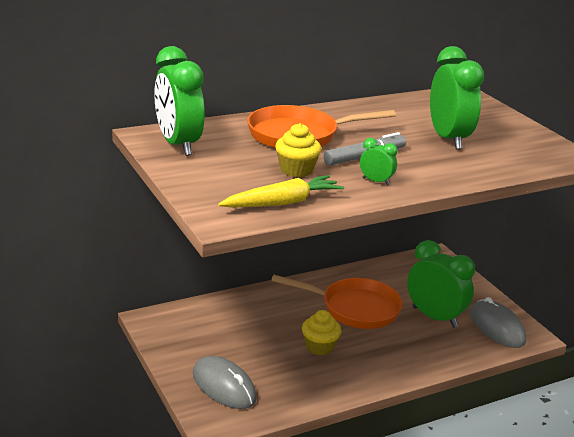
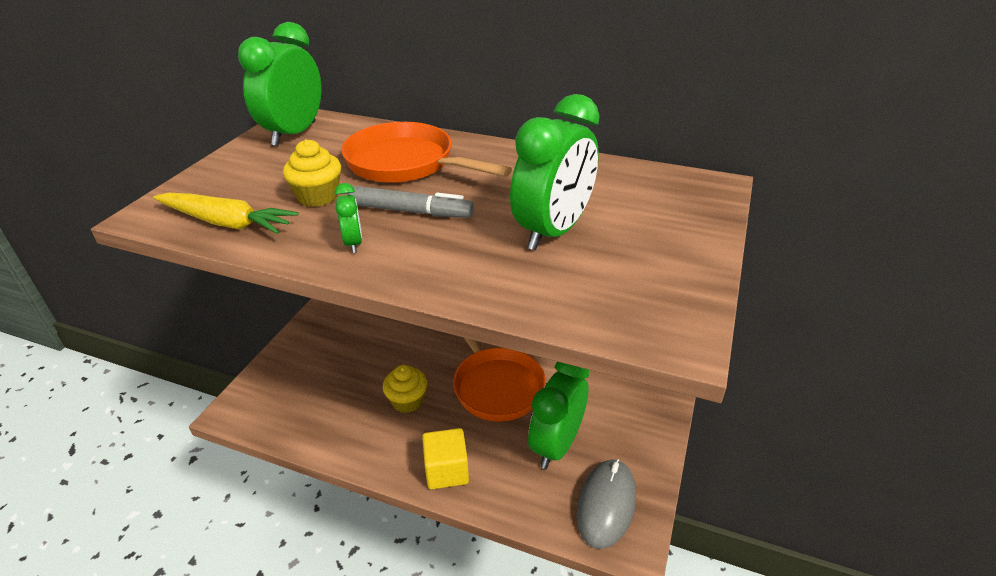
camera: 50 degrees right, 10 degrees up
(224, 386) = (289, 384): grey mouse -> none
(403, 364) = (446, 470): none -> yellow cube
(434, 317) = (556, 445): green clock -> green clock turned 150 degrees counterclockwise

